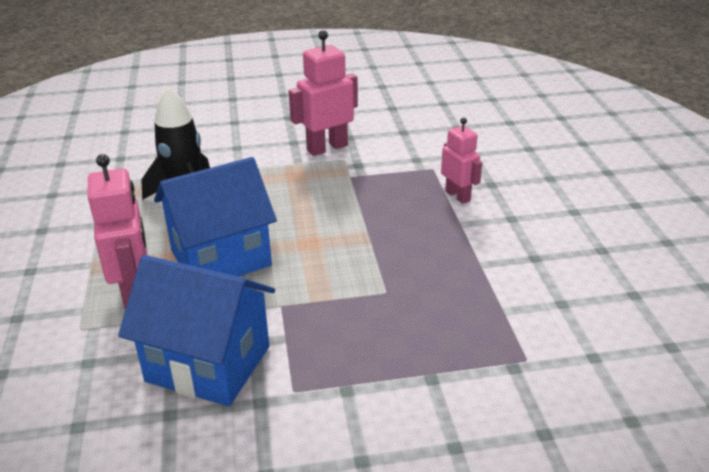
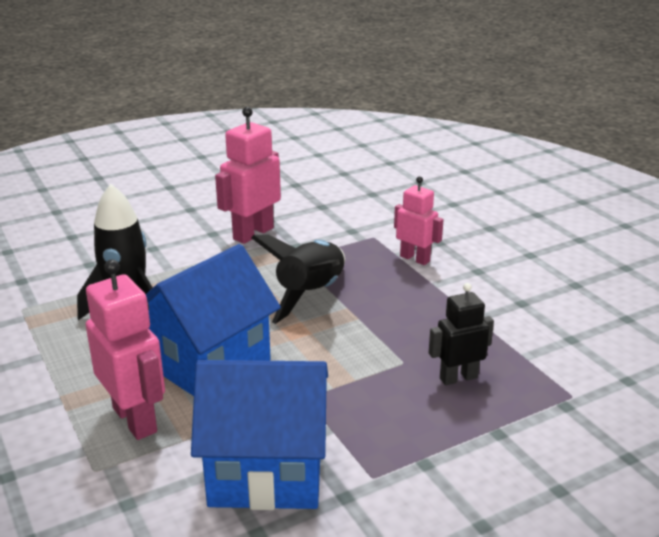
camera: 20 degrees left, 5 degrees down
(343, 212) = (311, 294): none -> black rocket
(426, 317) = (458, 378): none -> black robot

